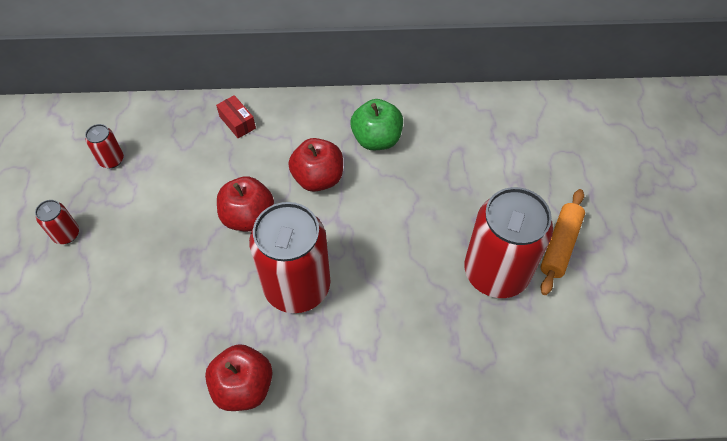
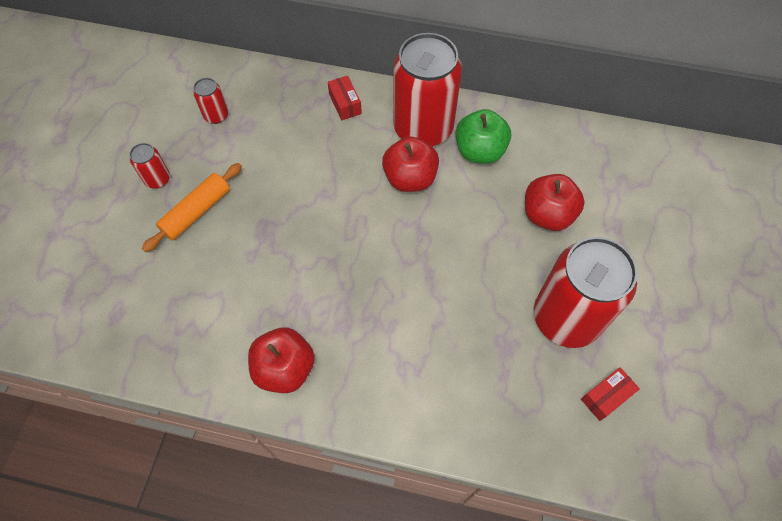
camera: 15 degrees right, 5 degrees up
(248, 217) = (331, 202): red apple -> red apple (547, 215)
(297, 286) = (361, 283): red can -> red can (423, 128)
(550, 335) = (606, 397): none -> red box
(560, 245) = (642, 306): orange rolling pin -> orange rolling pin (196, 212)

